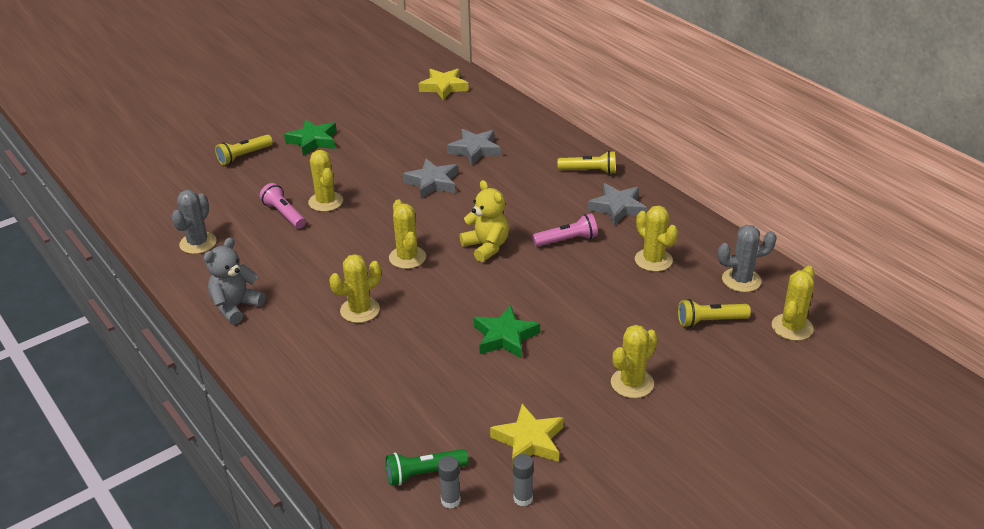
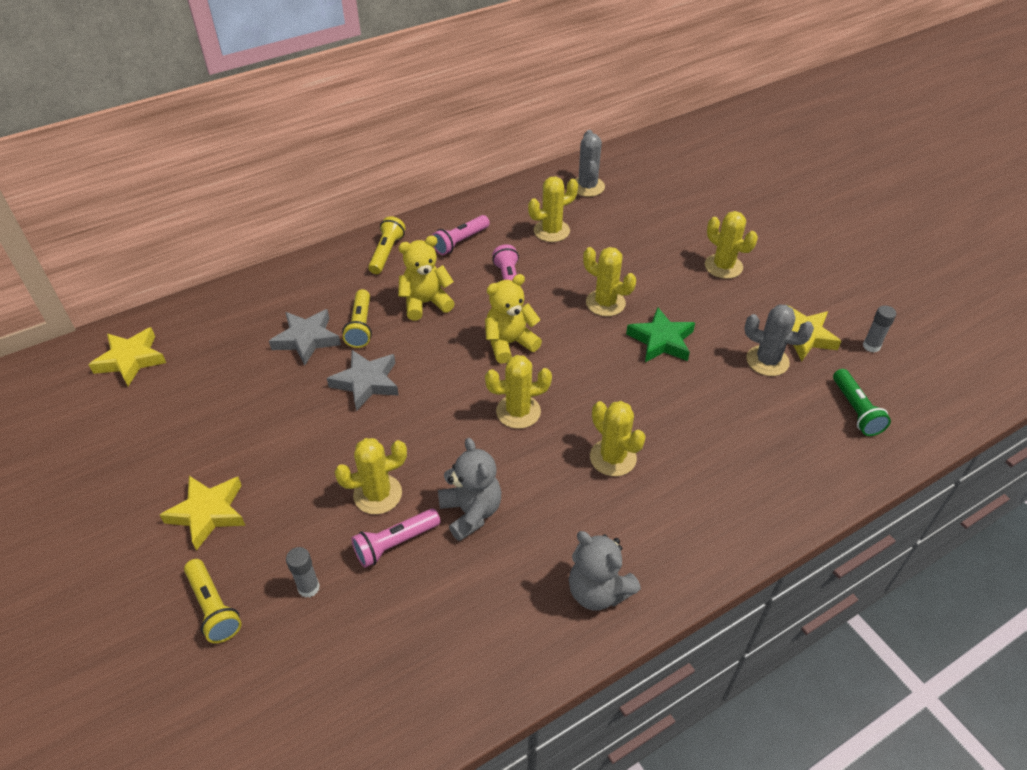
camera: 85 degrees left, 10 degrees up
(198, 243) = (443, 655): grey cactus -> grey cactus (767, 361)
(308, 243) = (471, 512): none -> grey teddy bear
(313, 141) = (208, 513): green star -> yellow star
(450, 500) = (884, 393): grey glue stick -> grey glue stick (309, 588)
(528, 198) = (425, 303): none -> yellow teddy bear
(617, 208) = (460, 242): grey star -> pink flashlight
(710, 321) = (642, 212): yellow flashlight -> yellow flashlight (360, 326)
(792, 327) = (651, 172): yellow cactus -> yellow cactus (605, 303)

